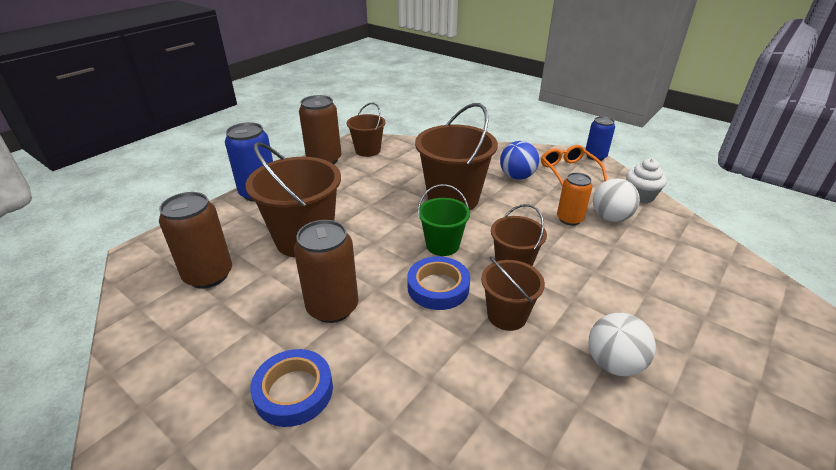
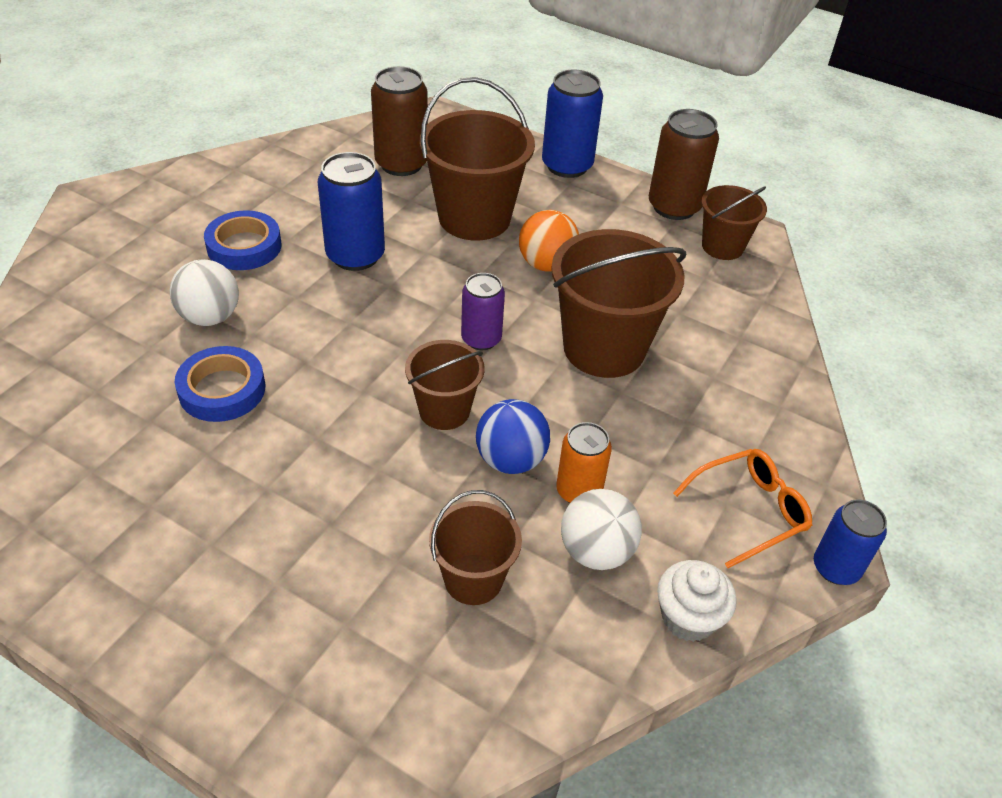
camera: 80 degrees right, 10 degrees up
(332, 307) = (355, 255): brown can -> blue can
(369, 212) = (546, 264): none -> orange ball
(438, 287) = (394, 337): blue tape -> blue tape (222, 390)
(442, 245) = (481, 339): green bucket -> purple can
(507, 315) = (345, 399): brown bucket -> brown bucket (473, 579)
(517, 176) = (701, 430): blue ball -> blue ball (510, 460)
(613, 363) = (263, 494): white ball -> white ball (210, 317)

